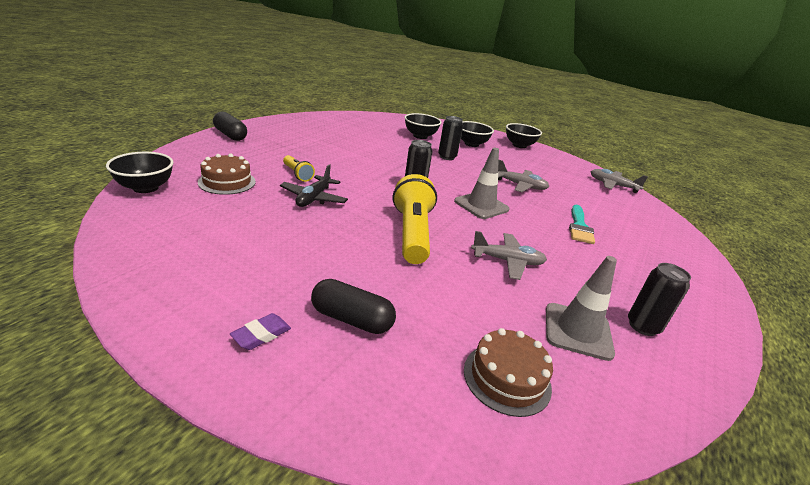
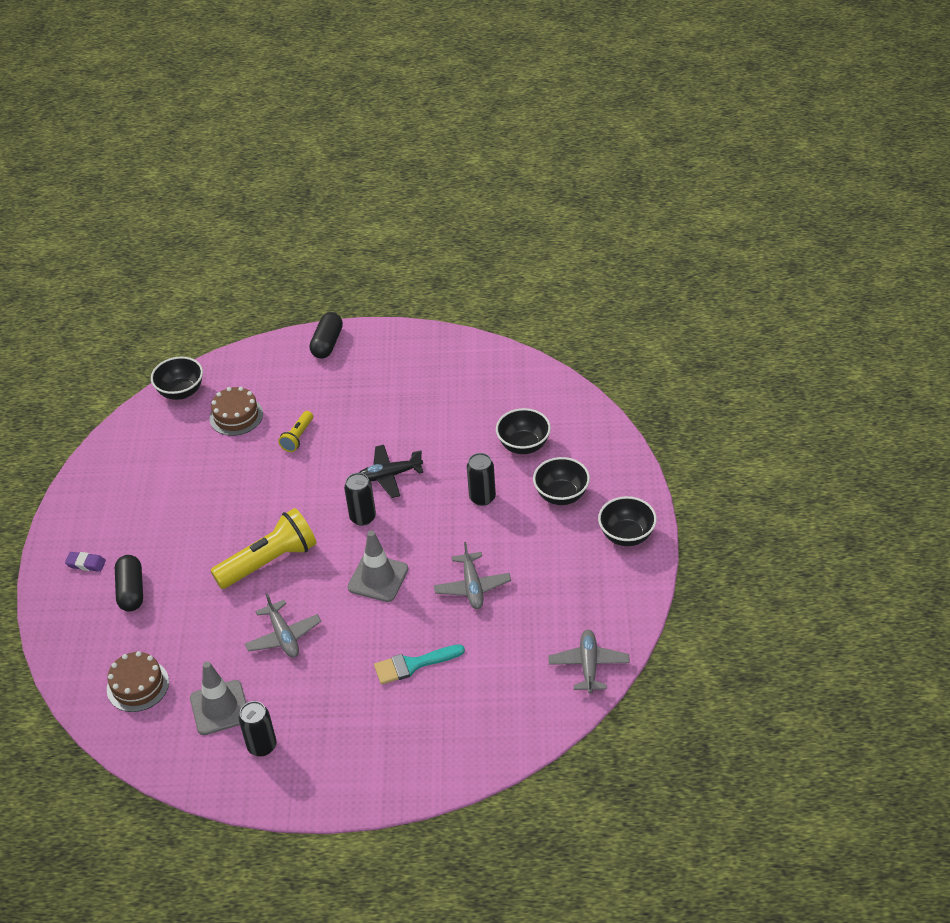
camera: 65 degrees right, 15 degrees up
(314, 198) = (264, 476): black plane -> black plane (389, 475)

